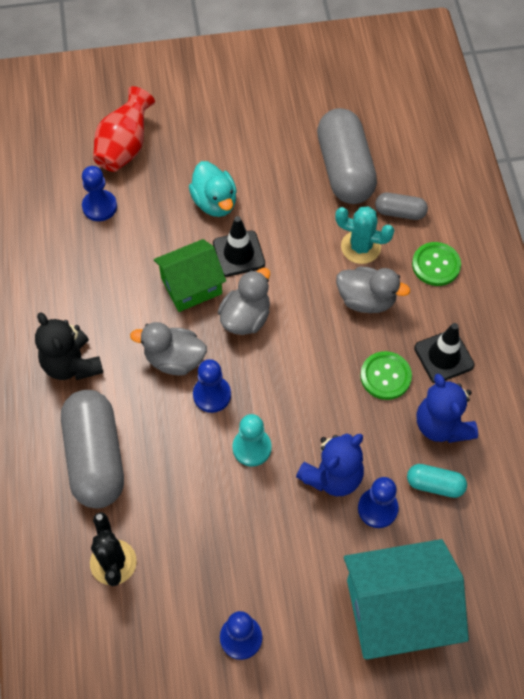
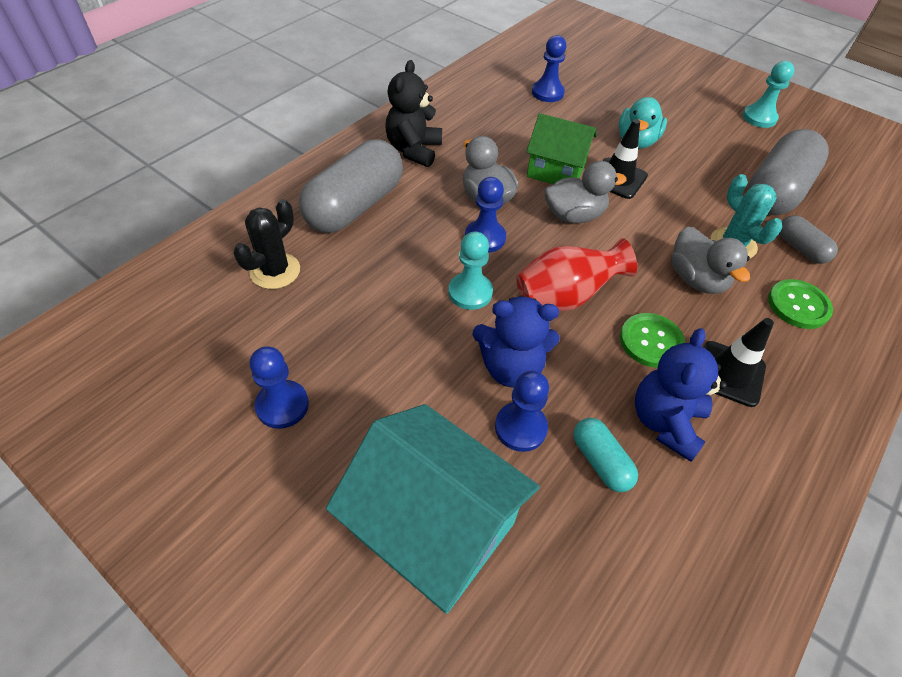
camera: 45 degrees right, 10 degrees down
(125, 147) = (606, 78): red vase -> red vase (565, 297)
(271, 96) = (759, 118): none -> turquoise pawn

